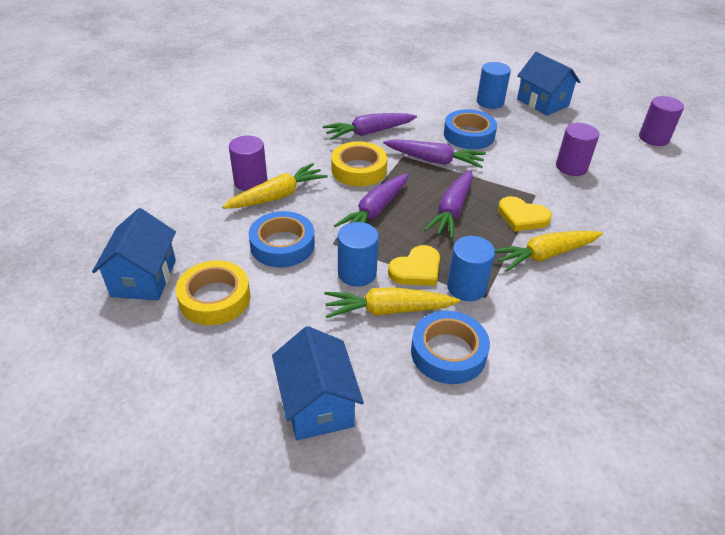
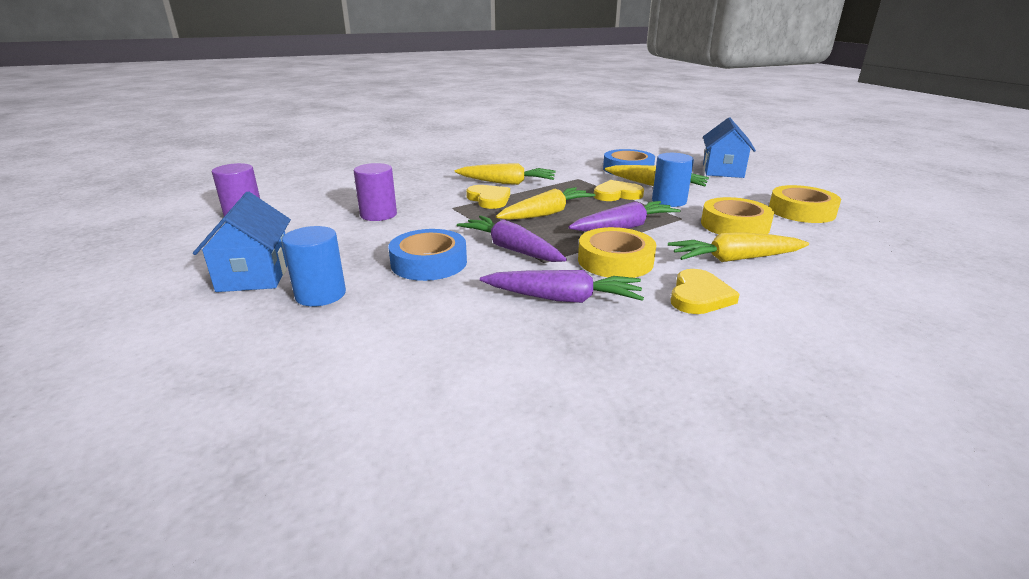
camera: 150 degrees left, 15 degrees down
(144, 278) = (880, 232): blue house -> none
(250, 181) = (771, 280): purple cylinder -> none
(282, 245) = (734, 225): blue tape -> yellow tape
(294, 155) = (699, 296): none -> yellow heart
(452, 210) = (546, 213): purple carrot -> yellow carrot
(466, 287) = (587, 183): blue cylinder -> none

